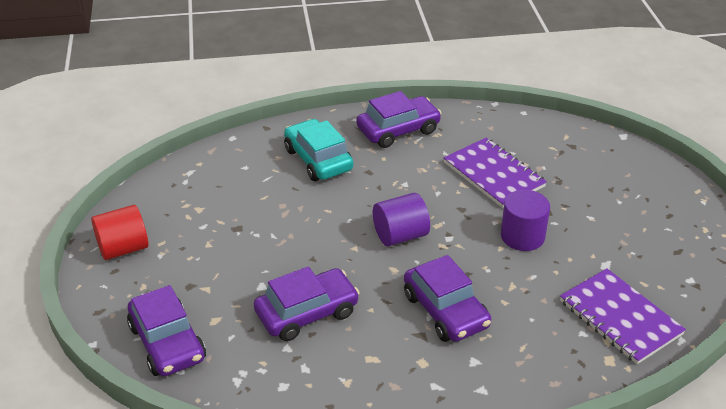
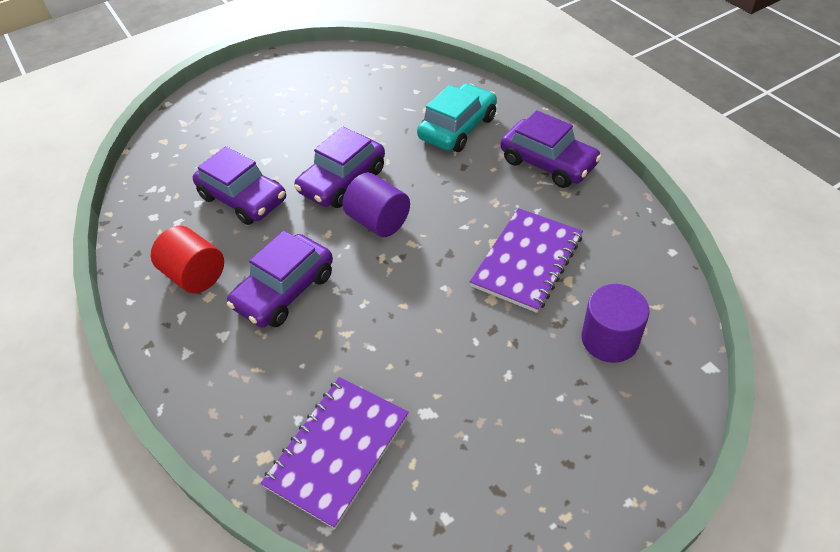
camera: 70 degrees right, 10 degrees up
(123, 248) = (275, 73): red cylinder -> red cylinder (195, 275)
(167, 343) = (180, 137): purple car -> purple car (342, 180)
(522, 236) = (433, 318): purple cylinder -> purple cylinder (609, 339)

